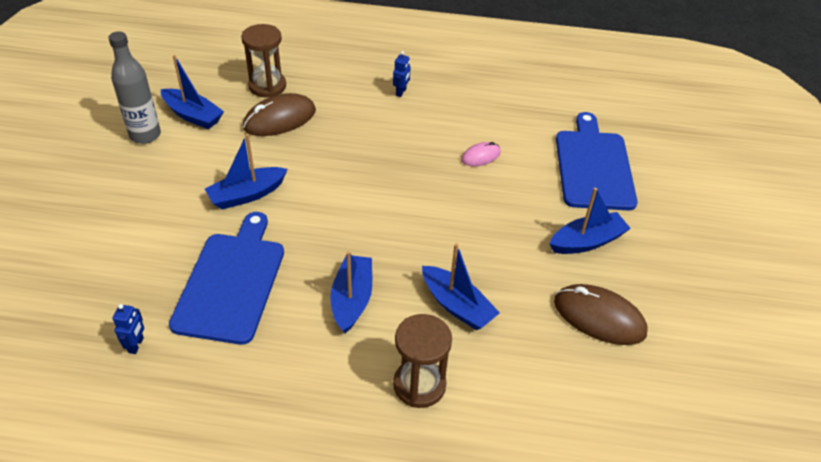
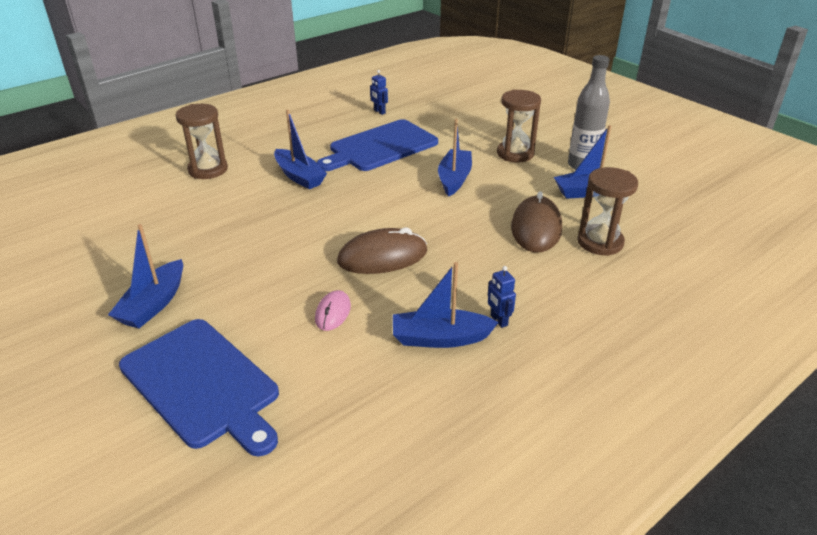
camera: 135 degrees right, 10 degrees down
(157, 182) = (515, 154): none -> brown hourglass
(231, 282) = (380, 147): blue cutting board -> blue cutting board turned 90 degrees clockwise
(457, 305) = (225, 209): blue boat -> blue boat (440, 338)
(599, 317) = (105, 259): brown mouse -> brown mouse (382, 256)

